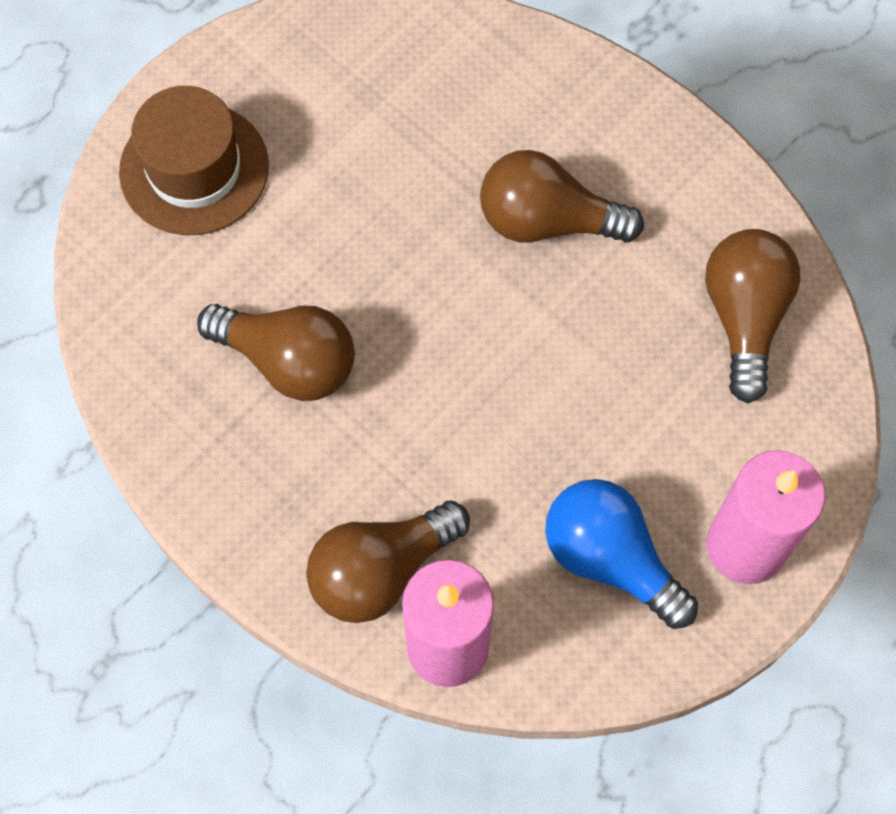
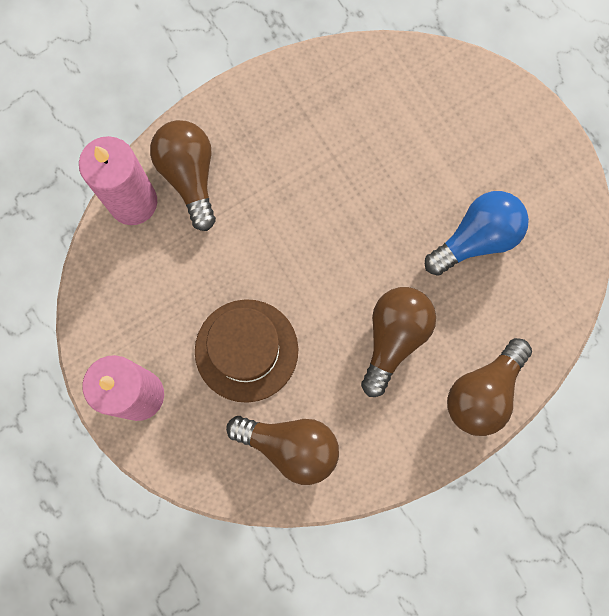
camera: 105 degrees right, 10 degrees up
(194, 169) = (486, 126): brown hat -> brown hat (246, 350)
(288, 361) = (337, 154): brown light bulb -> brown light bulb (483, 392)
(610, 559) = (156, 310): blue light bulb -> blue light bulb (476, 239)

